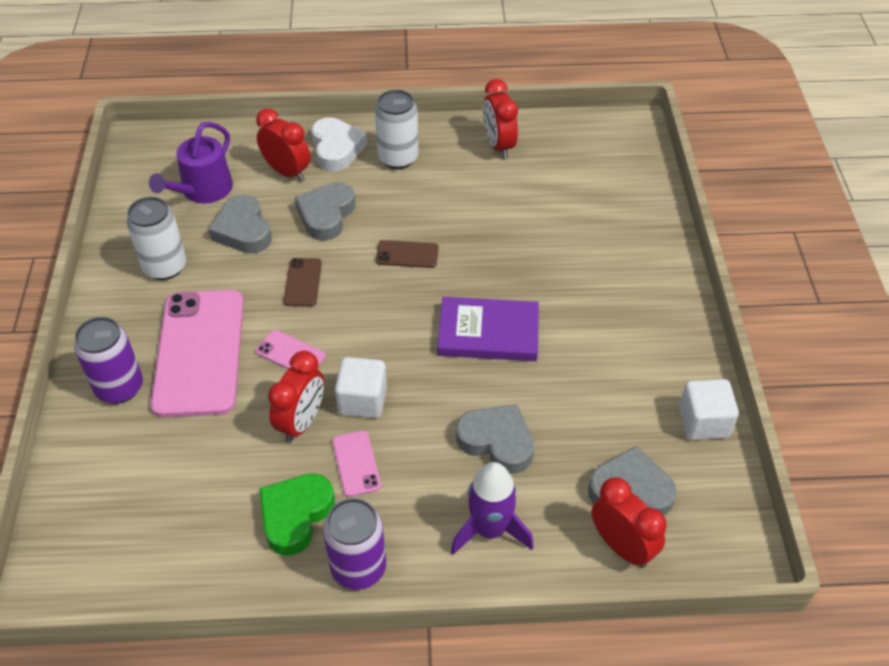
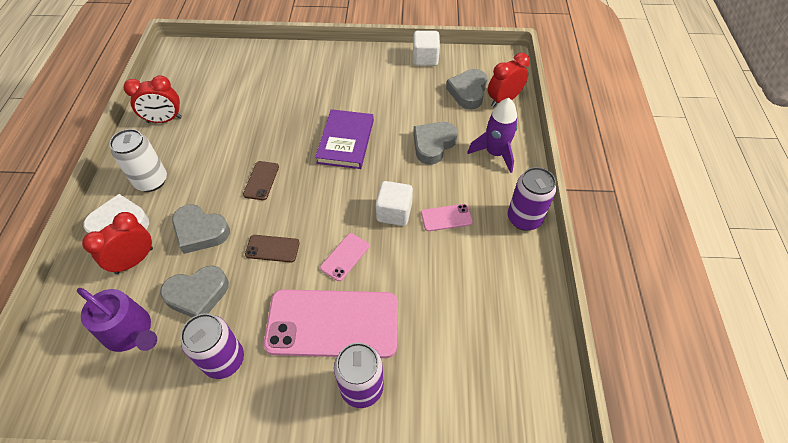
camera: 85 degrees left, 5 degrees up
(165, 267) = (224, 360): white can -> purple can
(295, 515) = (487, 253): green heart -> none
(301, 422) = (409, 249): red clock -> none

